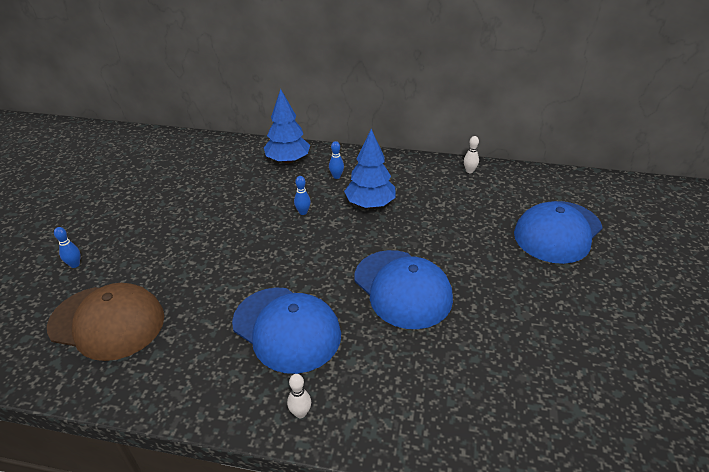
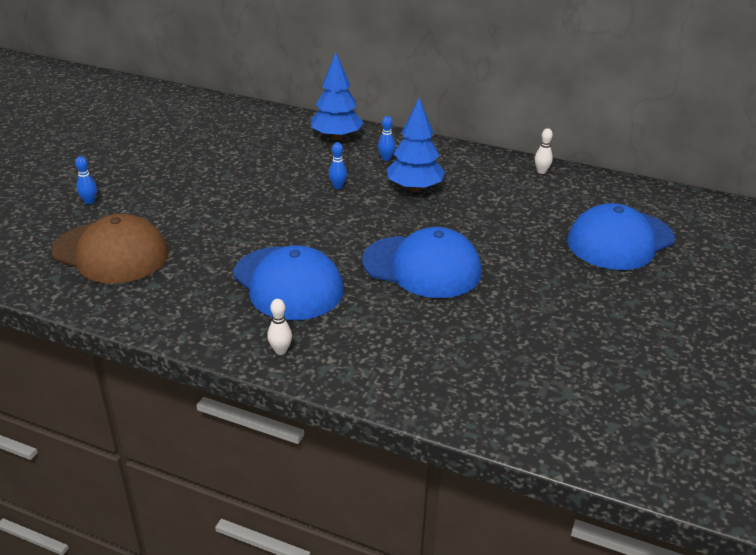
camera: 10 degrees right, 5 degrees down
(402, 288) = (422, 267): blue cap -> blue cap turned 45 degrees counterclockwise

